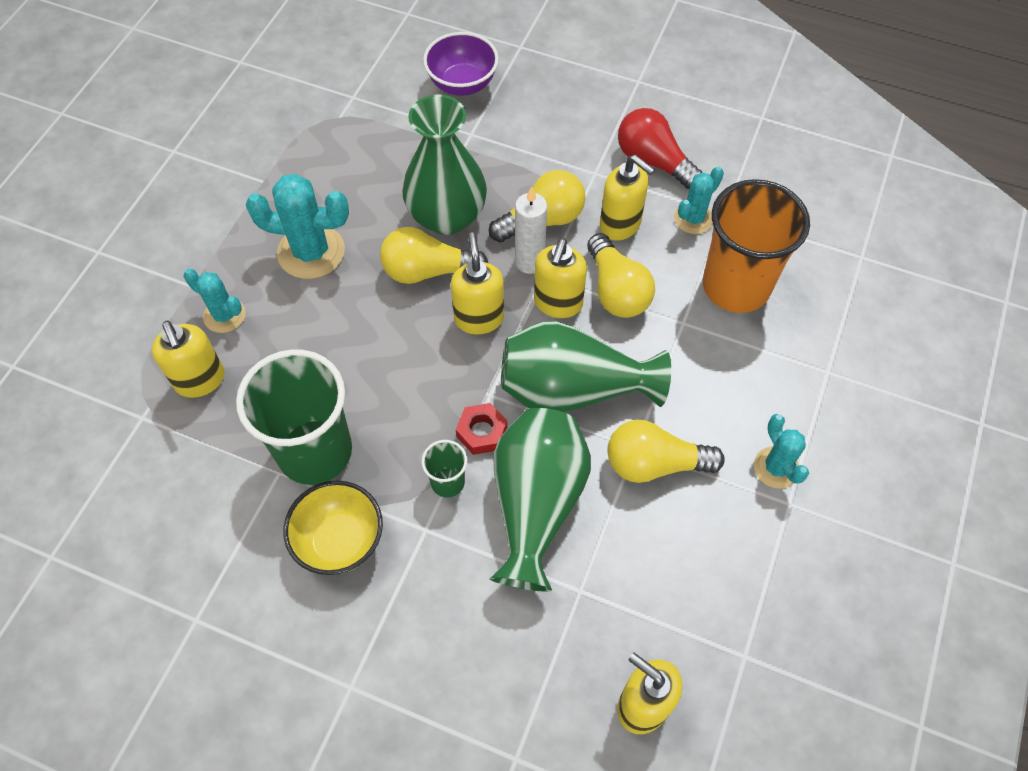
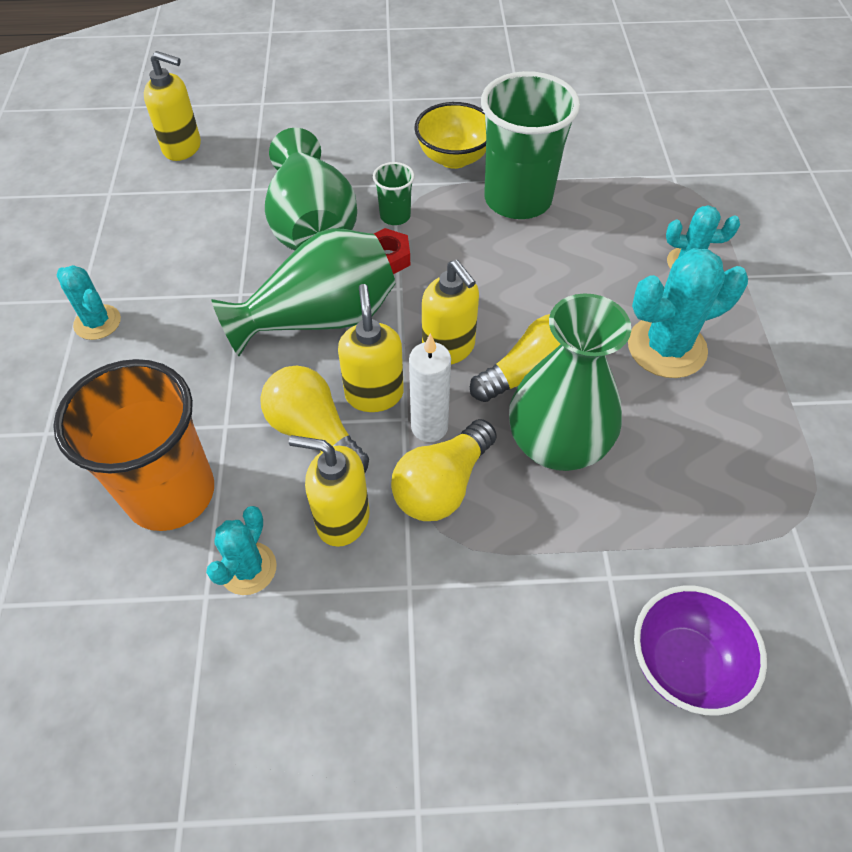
camera: 155 degrees right, 5 degrees down
(200, 380) = (655, 211): yellow soap dispenser -> none
(653, 161) = (333, 643): red light bulb -> none
(654, 464) = (217, 287): yellow light bulb -> none

